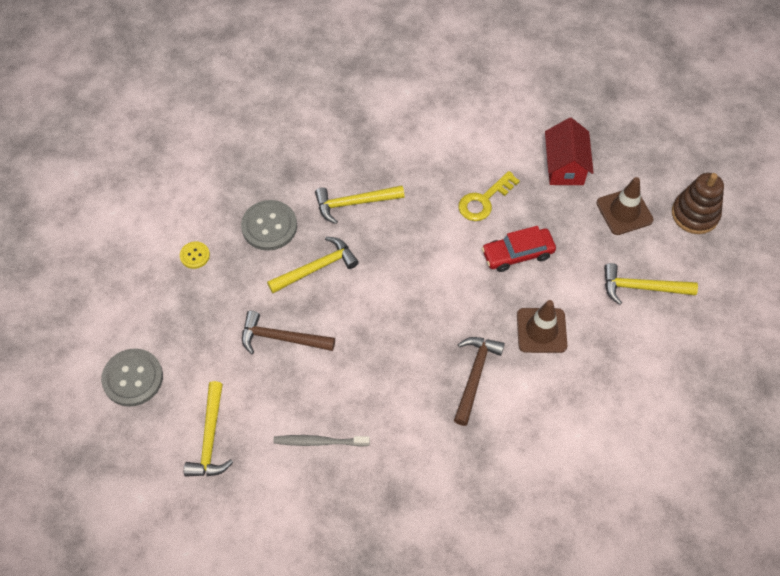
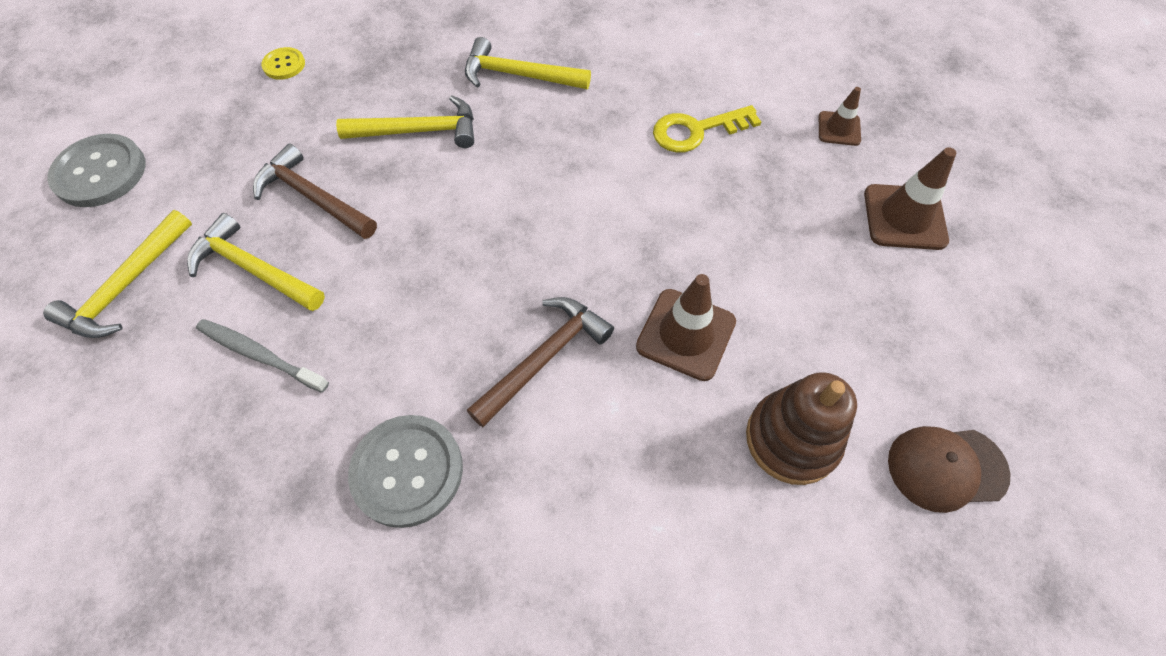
camera: 25 degrees right, 0 degrees up
(269, 226) = (395, 64): grey button -> grey button (407, 471)
(517, 254) = (707, 214): red car -> none
(565, 166) = (839, 129): red house -> brown traffic cone
(641, 287) = (884, 335): yellow hammer -> yellow hammer (254, 269)
(695, 214) = (1023, 261): brown stacking toy -> brown stacking toy (792, 439)
(697, 345) = (946, 468): none -> brown cap

